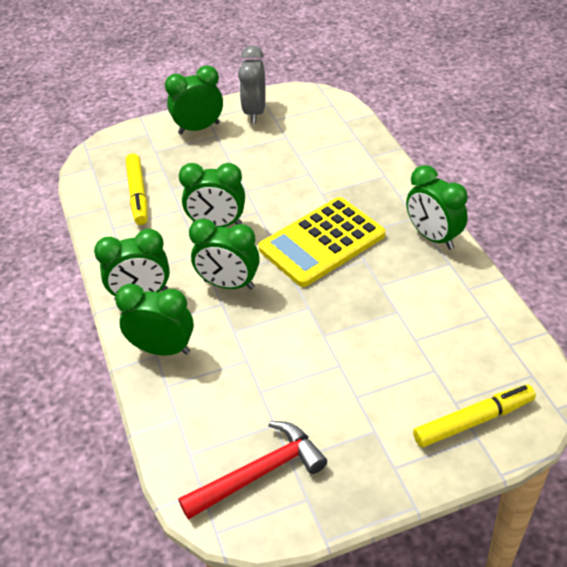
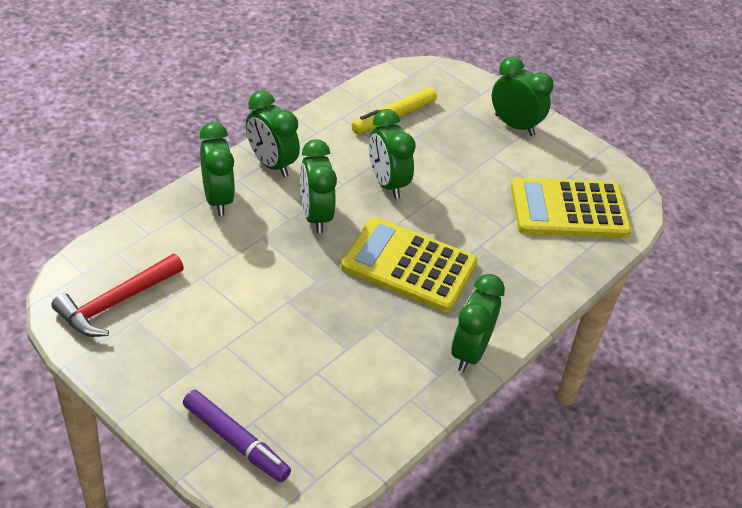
camera: 55 degrees right, 0 degrees up
(255, 112) = (569, 157): grey clock -> none
(260, 473) = (115, 303): red hammer -> red hammer turned 105 degrees clockwise
(311, 132) = (569, 210): none -> yellow calculator
(473, 421) = (235, 441): yellow marker -> purple marker

